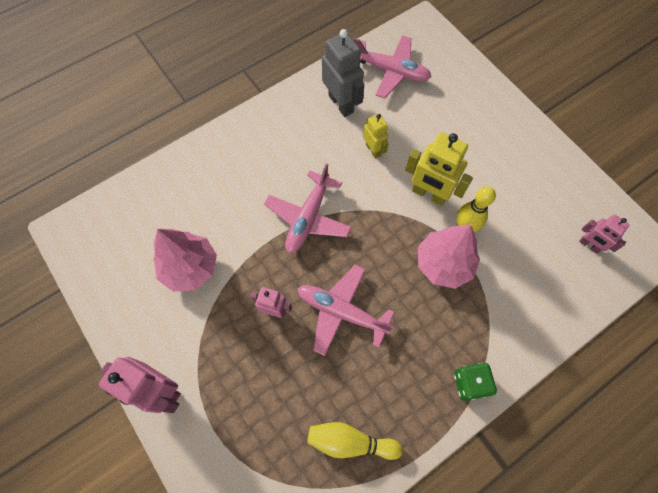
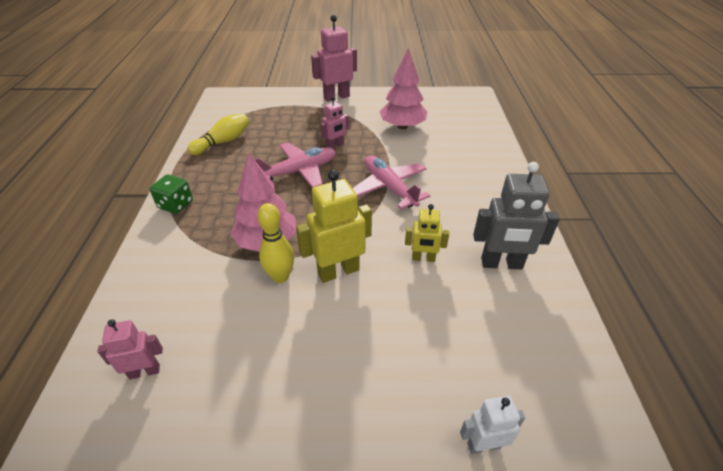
camera: 125 degrees right, 25 degrees down
(391, 71) = (528, 335): pink plane -> none
(473, 67) = (483, 445): none -> white robot

